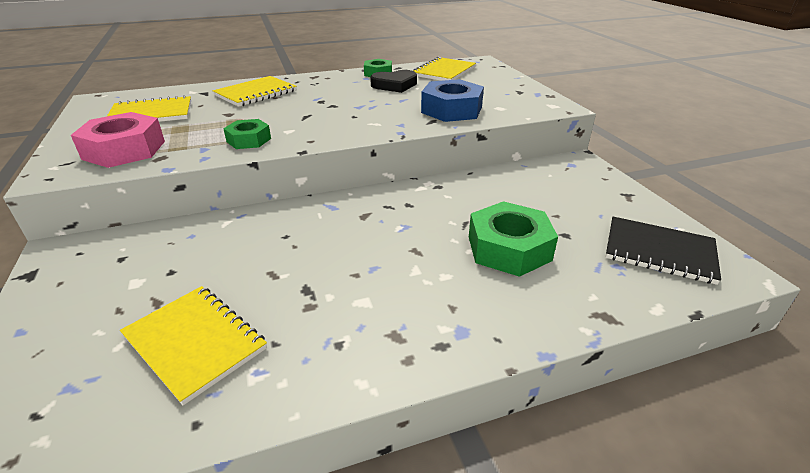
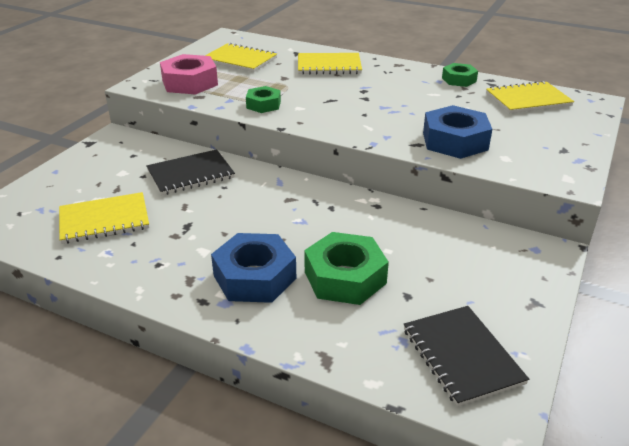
camera: 45 degrees right, 0 degrees up
(195, 342) = (104, 220): yellow notebook -> yellow notebook turned 75 degrees clockwise
(229, 242) = (190, 174): none -> black notebook
(394, 85) = (451, 97): black heart -> none
(446, 293) = (254, 277): none -> blue nut

